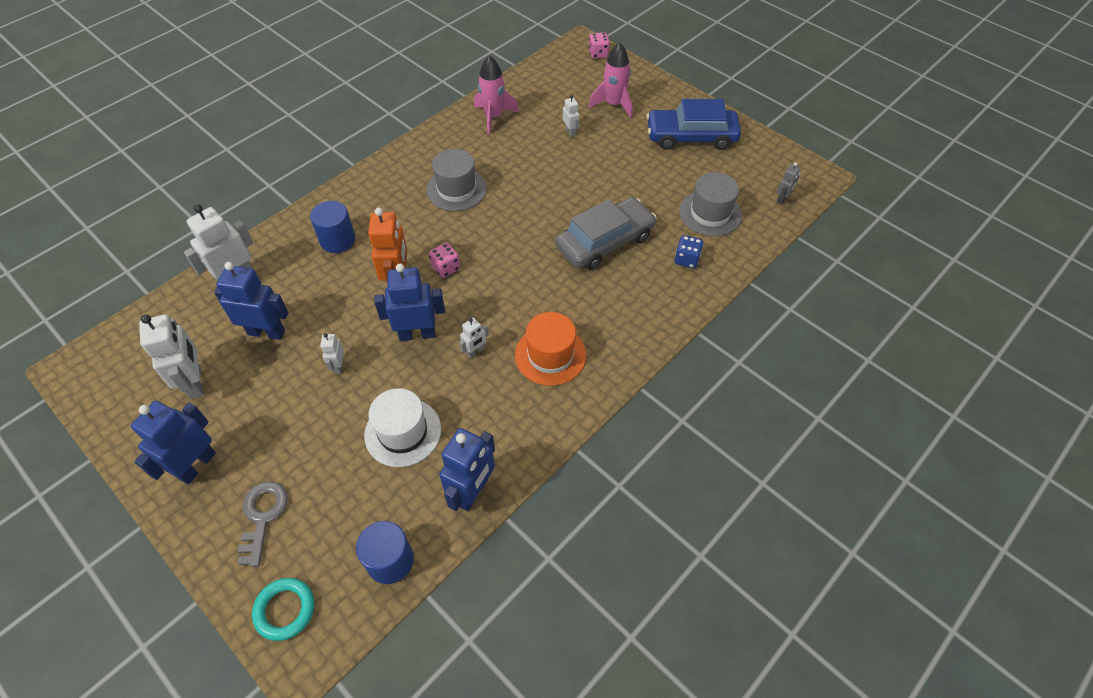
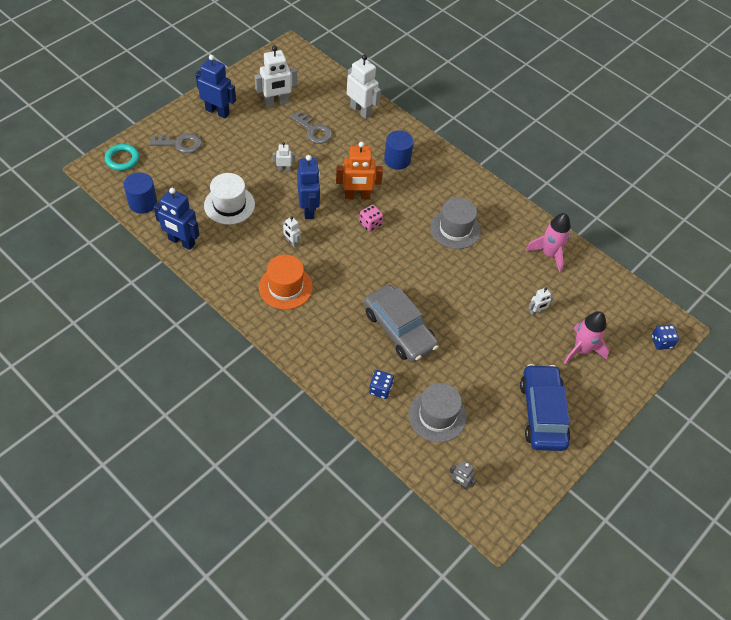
camera: 85 degrees right, 0 degrees up
(266, 332) = (313, 131): blue robot -> grey key
(598, 54) = (661, 342): pink dice -> blue dice

